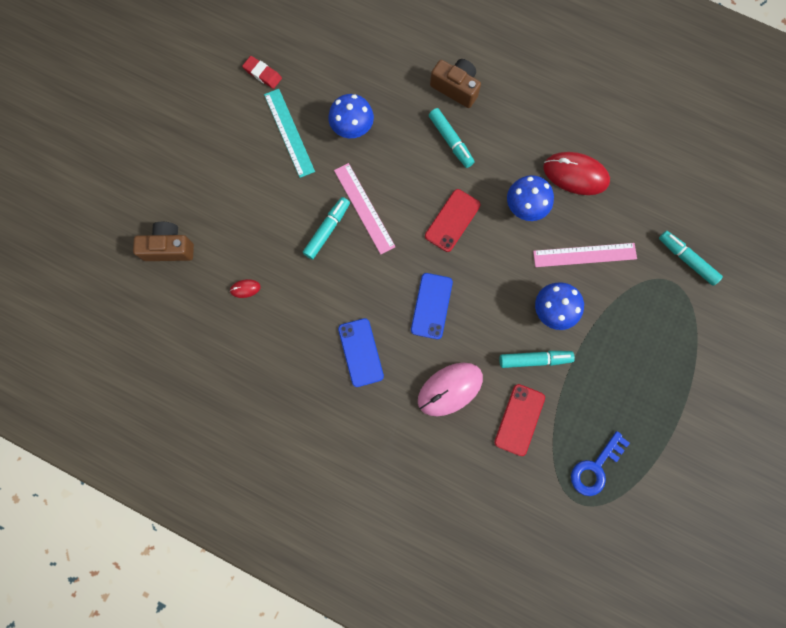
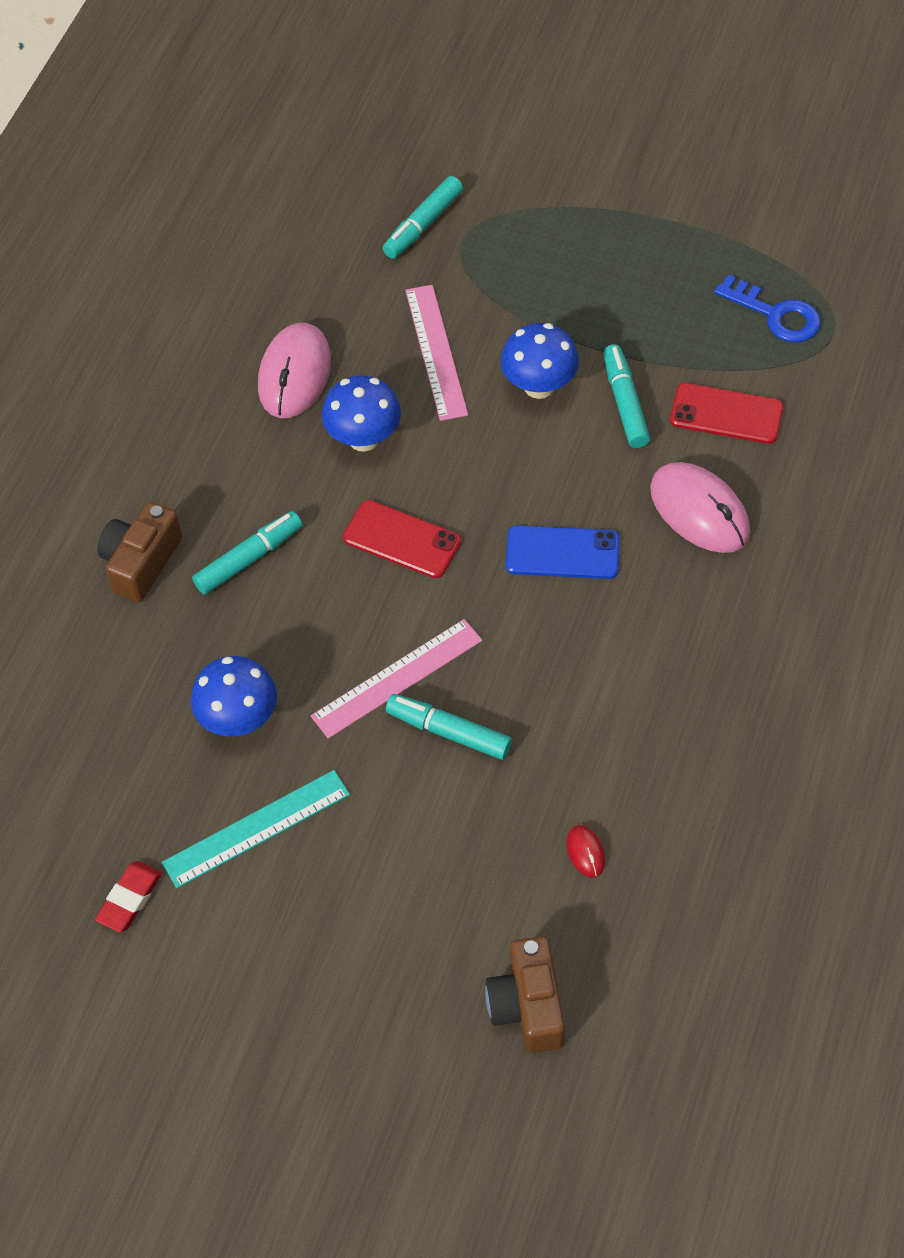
camera: 95 degrees left, 20 degrees down
(360, 352) = (665, 647): blue phone -> none
(575, 175) = (294, 374): red mouse -> pink mouse

